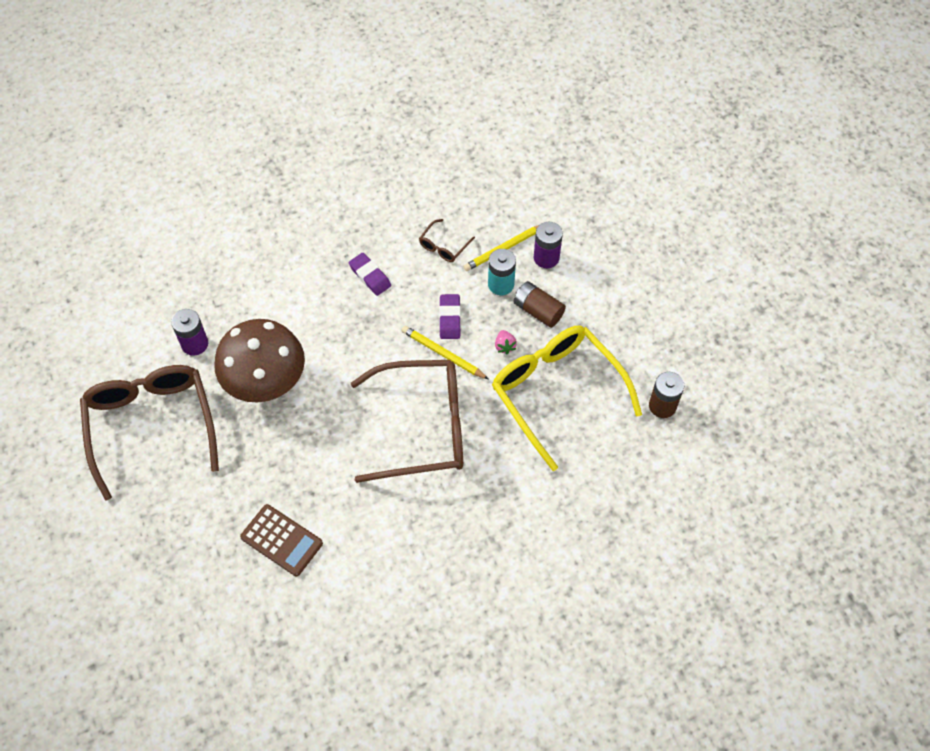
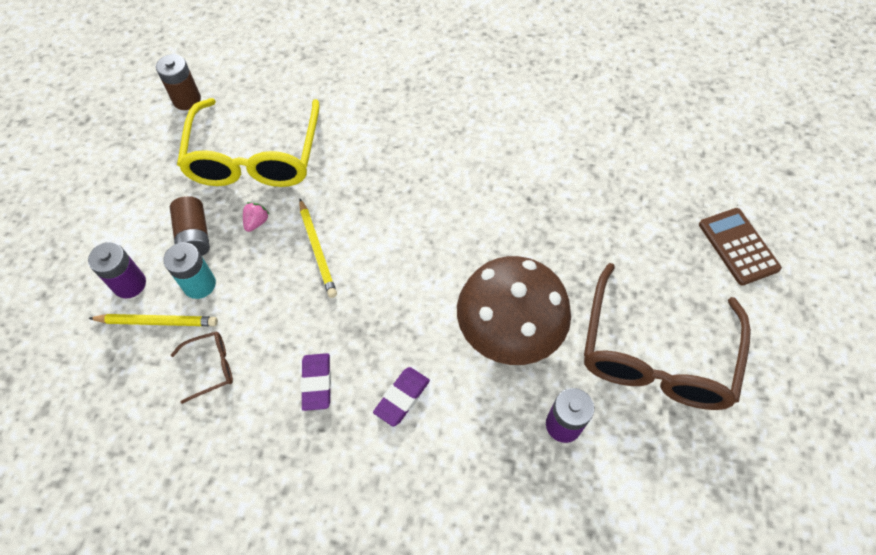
camera: 145 degrees left, 0 degrees up
(281, 540) = (579, 177): brown calculator -> brown calculator (738, 246)
(423, 427) = (391, 196): brown glasses -> none
(450, 318) = (279, 280): purple eraser -> purple eraser (402, 398)

